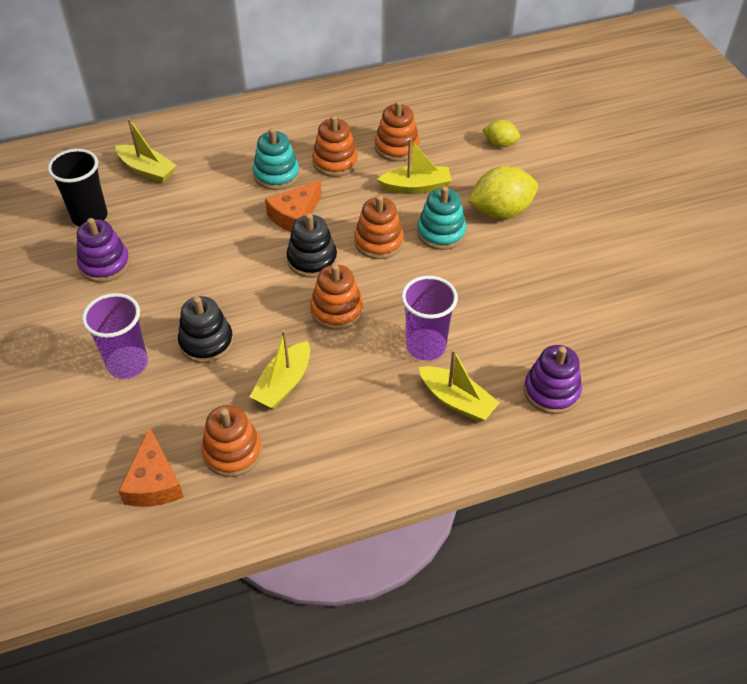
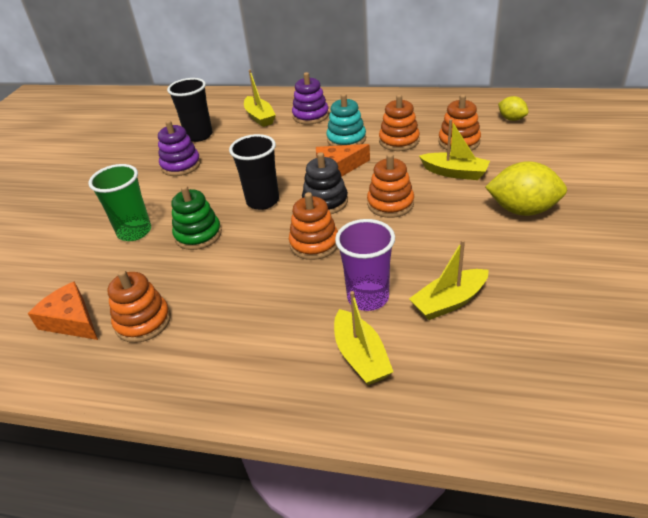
camera: 35 degrees right, 10 degrees down
(128, 364) = (134, 232): purple cup -> green cup
(154, 482) = (71, 320): orange cheese -> orange cheese turned 105 degrees clockwise
(206, 342) = (198, 235): black stacking toy -> green stacking toy
(244, 280) = (262, 201): none -> black cup
(283, 384) = (225, 284): yellow boat -> yellow boat (449, 302)
(441, 233) = (451, 212): turquoise stacking toy -> none
(500, 144) = (558, 159): yellow lemon -> yellow lemon (511, 119)
(551, 391) = (466, 386): purple stacking toy -> purple stacking toy (310, 116)

